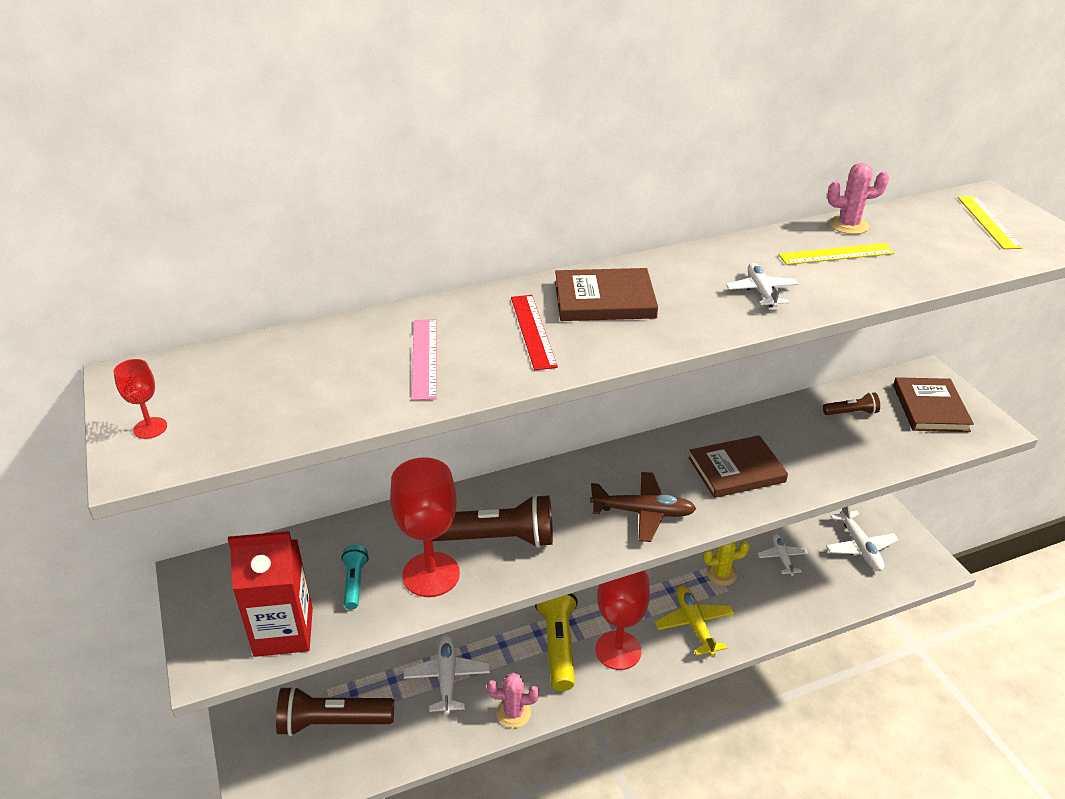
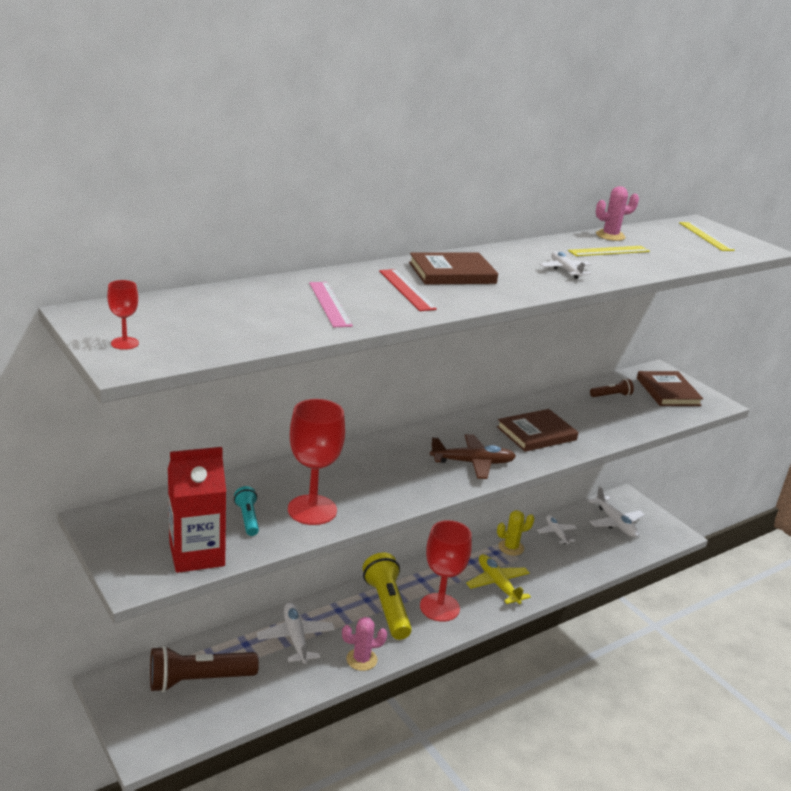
camera: 15 degrees left, 10 degrees down
(496, 539) = (359, 484): brown flashlight -> none

